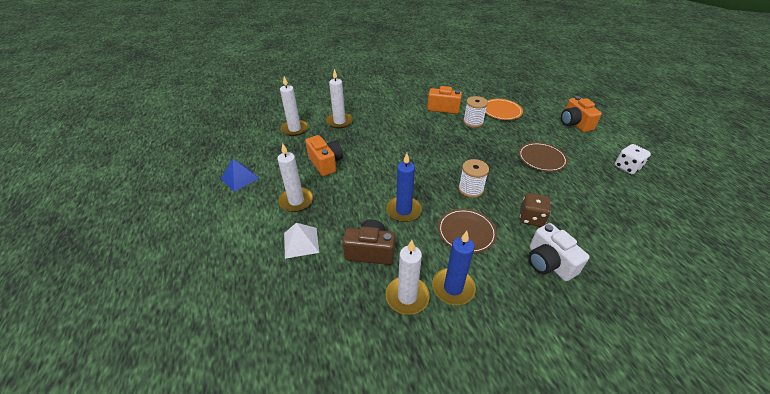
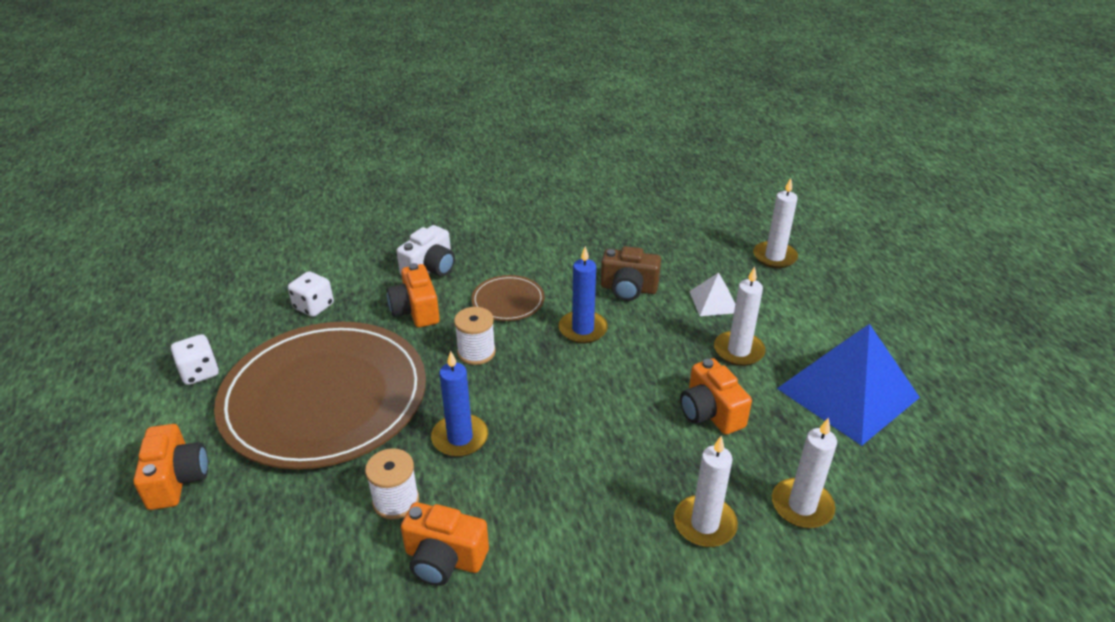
camera: 175 degrees left, 5 degrees down
(240, 178) = (847, 393): blue pyramid -> blue pyramid, size x2.16
(407, 296) = (591, 252): white candle -> white candle (774, 257)
(453, 288) = (543, 256): blue candle -> blue candle (460, 438)
(501, 111) = (306, 535): orange plate -> none
(531, 218) = (416, 311): brown dice -> orange camera
(541, 158) = (324, 398): brown plate -> brown plate, size x2.43
(548, 263) = (430, 269): white camera -> white camera turned 60 degrees clockwise
(608, 217) = (314, 306): none -> white dice

